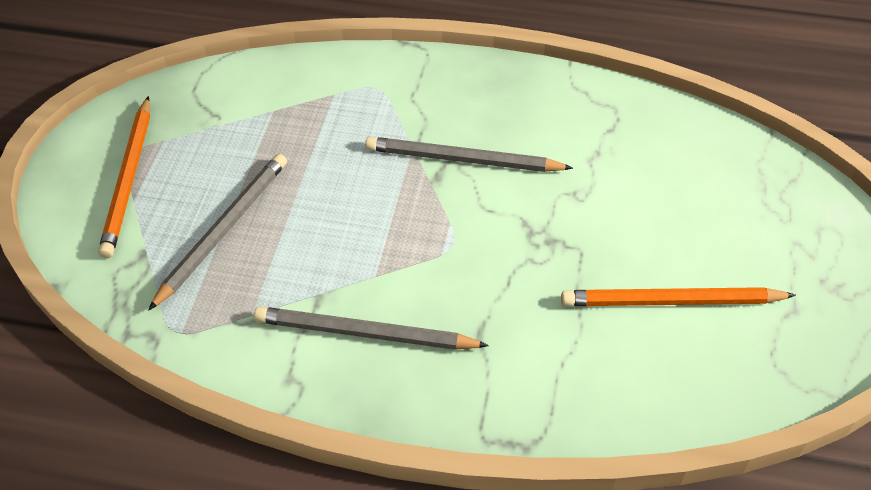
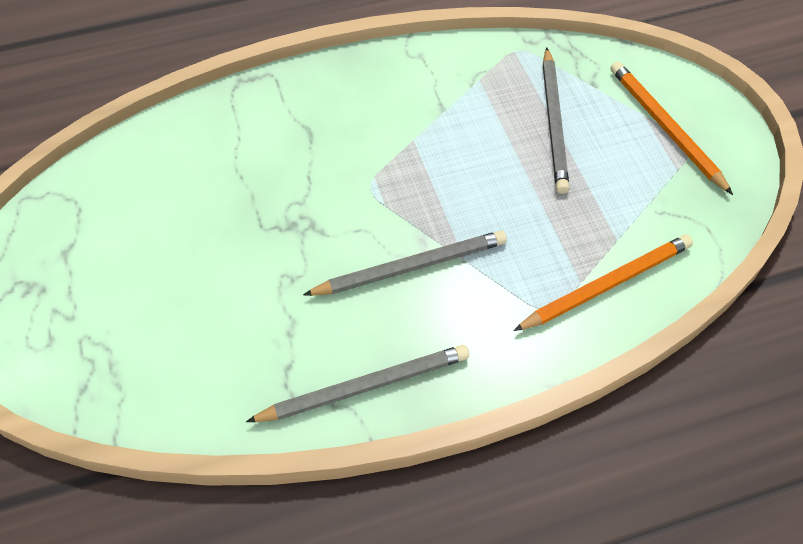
camera: 150 degrees right, 5 degrees up
(365, 333) = (391, 99): grey pencil -> grey pencil (364, 386)
(671, 301) = (170, 216): orange pencil -> orange pencil (606, 285)

